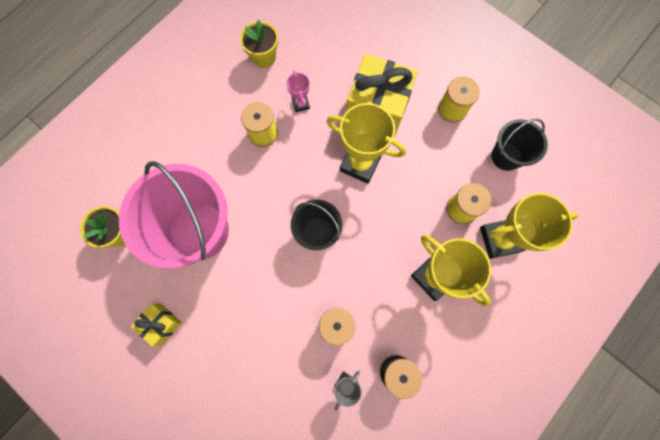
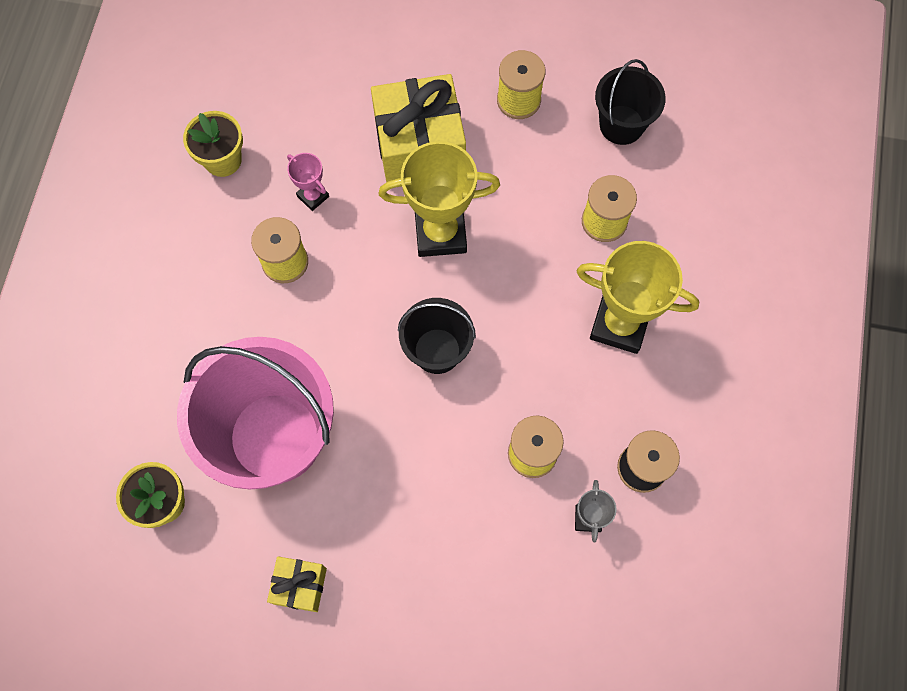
camera: 30 degrees left, 5 degrees down
(500, 239) = (673, 233): yellow trophy -> none

